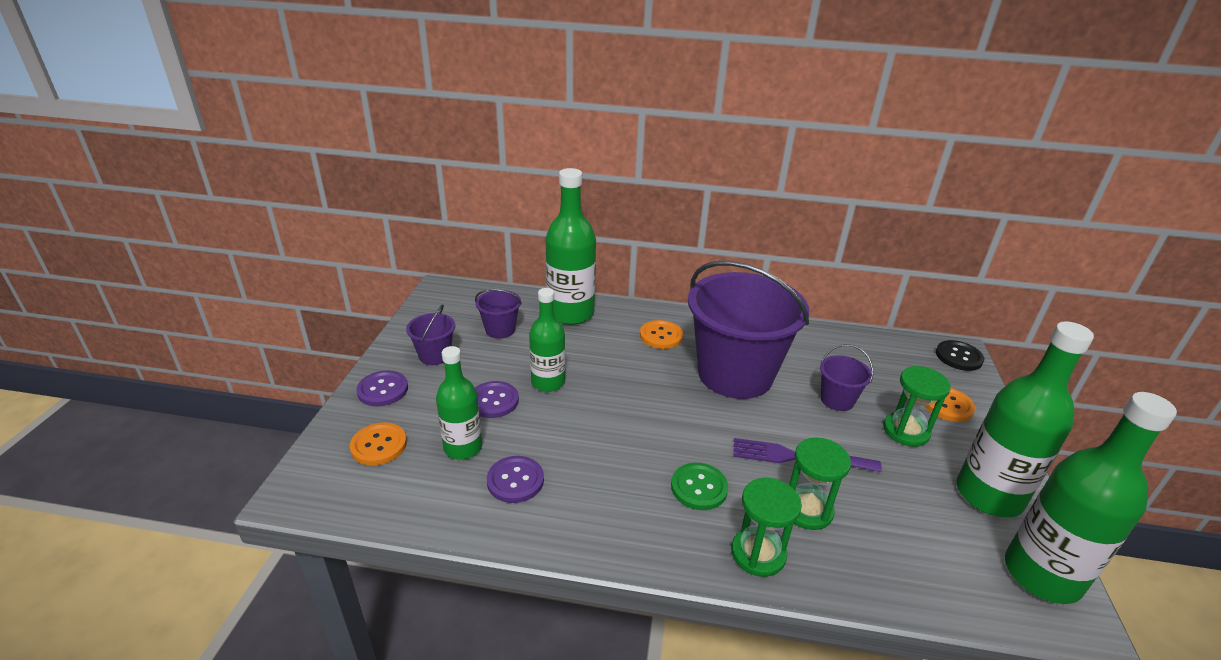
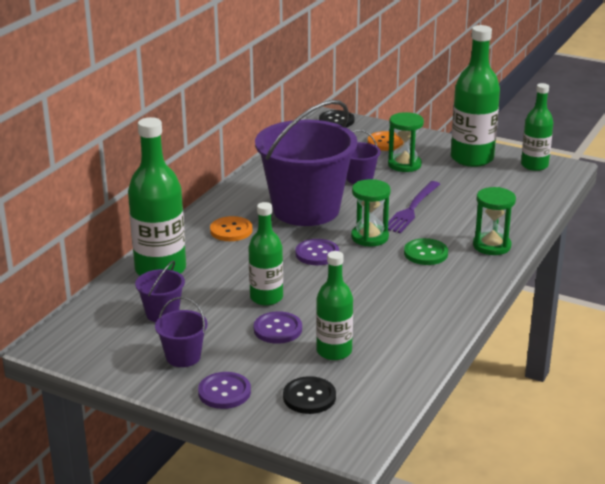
camera: 70 degrees left, 5 degrees down
(379, 445) = (309, 397): orange button -> black button
(515, 480) = (386, 329): purple button -> purple button (317, 254)
(807, 510) = (461, 219): green hourglass -> green hourglass (369, 237)
(1041, 575) = (534, 165): green bottle -> green bottle, size x0.62

